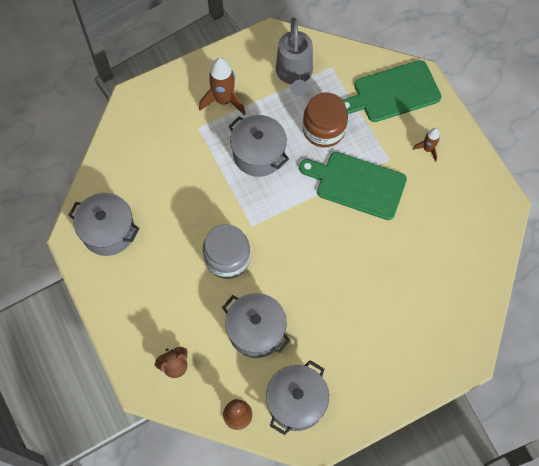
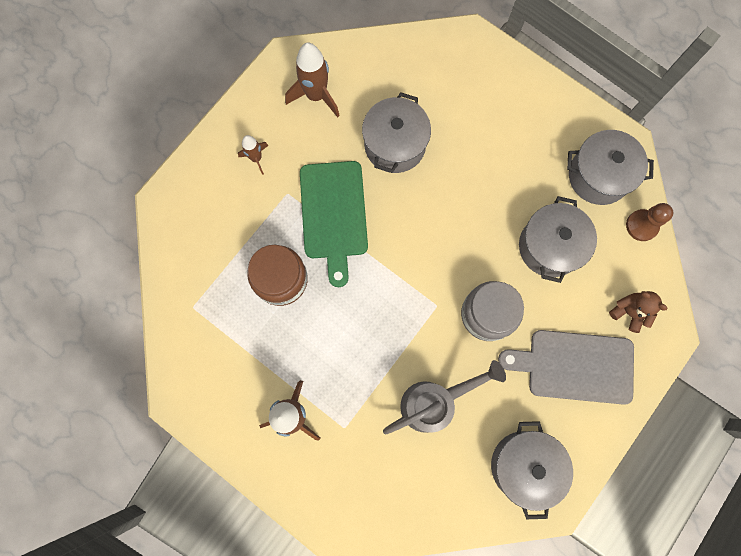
camera: 115 degrees left, 10 degrees up
(156, 302) = (575, 366): none -> grey cutting board
(258, 154) = (346, 339): grey pot -> grey pot (395, 145)
(294, 75) = (222, 346): grey watering can -> grey watering can (434, 401)
(393, 93) = (198, 222): green cutting board -> none
(464, 212) = (316, 95): none -> brown rocket

